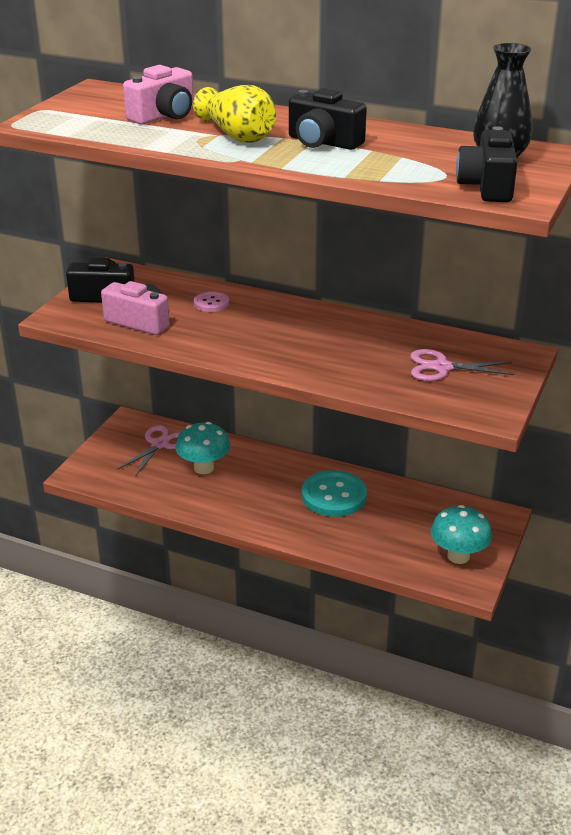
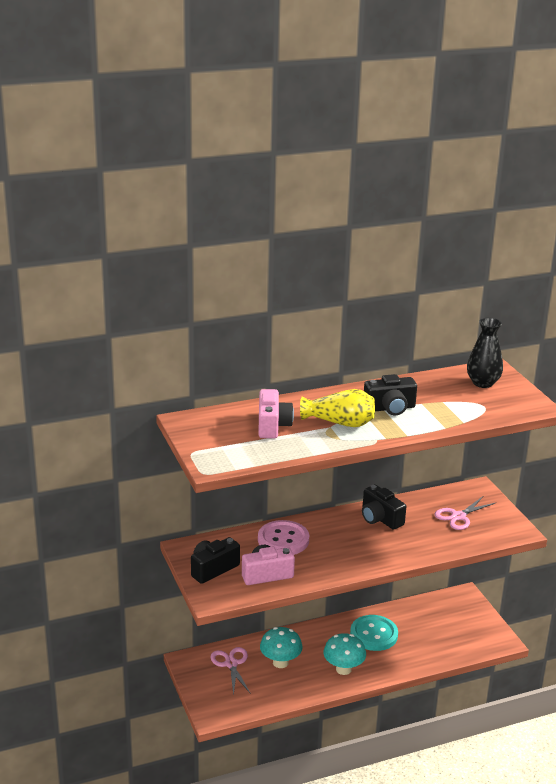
camera: 45 degrees left, 5 degrees down
(211, 303) = (283, 540): pink button -> pink button, size x1.93
(458, 556) = (477, 630): turquoise mushroom -> turquoise mushroom (343, 669)
(487, 187) = (511, 404): black camera -> black camera (380, 518)

